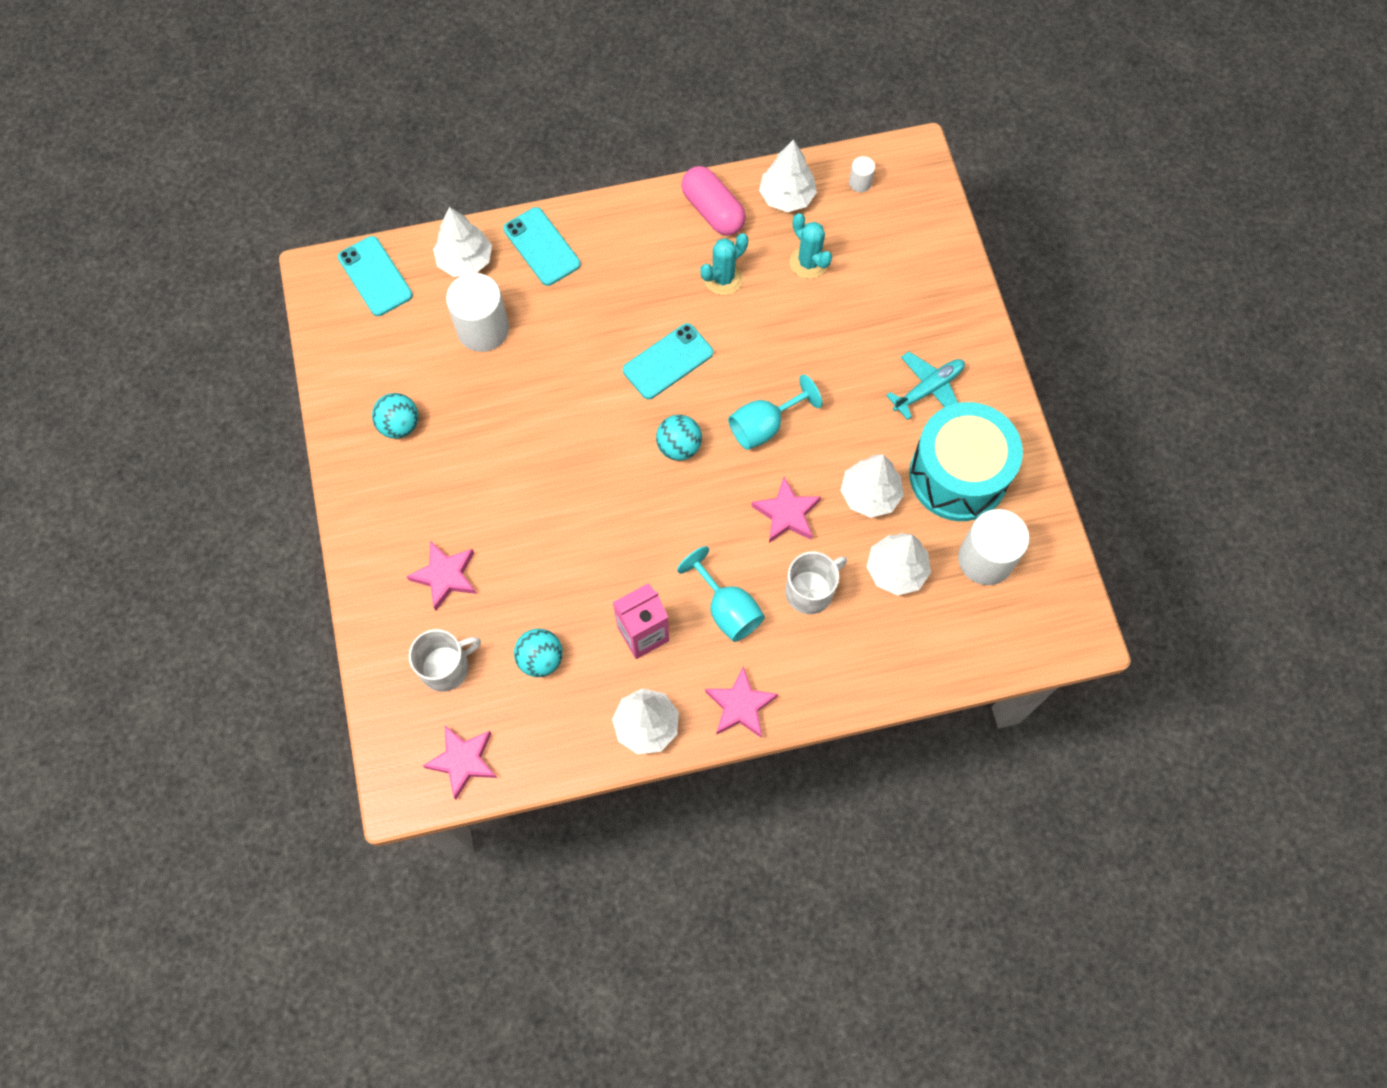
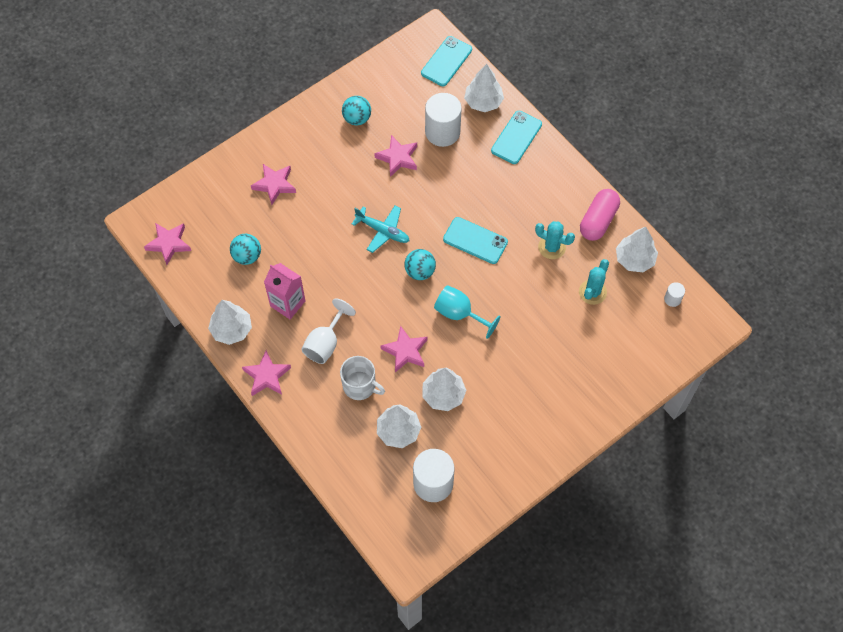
camera: 65 degrees right, 5 degrees down
(446, 667) = (220, 210): white mug -> none
(492, 400) = (398, 158): none -> pink star
(727, 609) = (325, 343): turquoise goblet -> white goblet
(928, 389) = (538, 401): turquoise plane -> turquoise plane (383, 231)
(958, 475) = (485, 444): turquoise drum -> none

